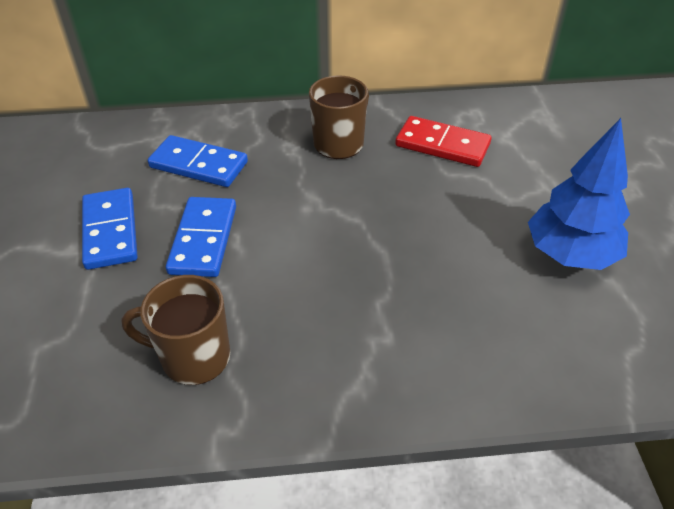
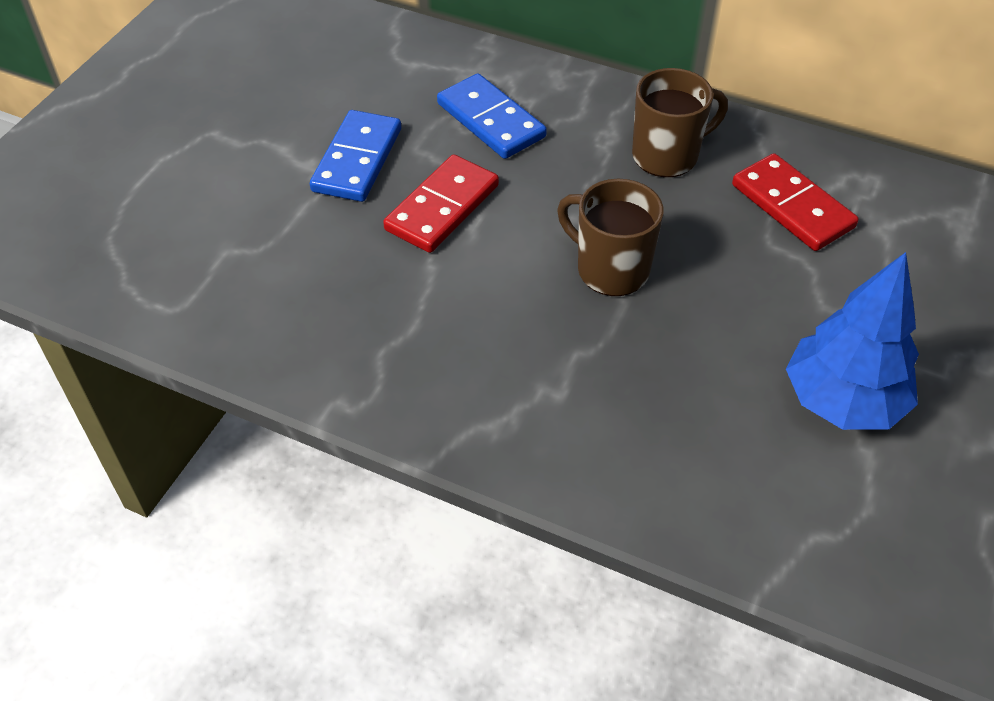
camera: 30 degrees right, 5 degrees up
(193, 357) = (357, 323): brown mug -> brown mug (610, 269)
(203, 239) = (442, 207): blue domino -> red domino

